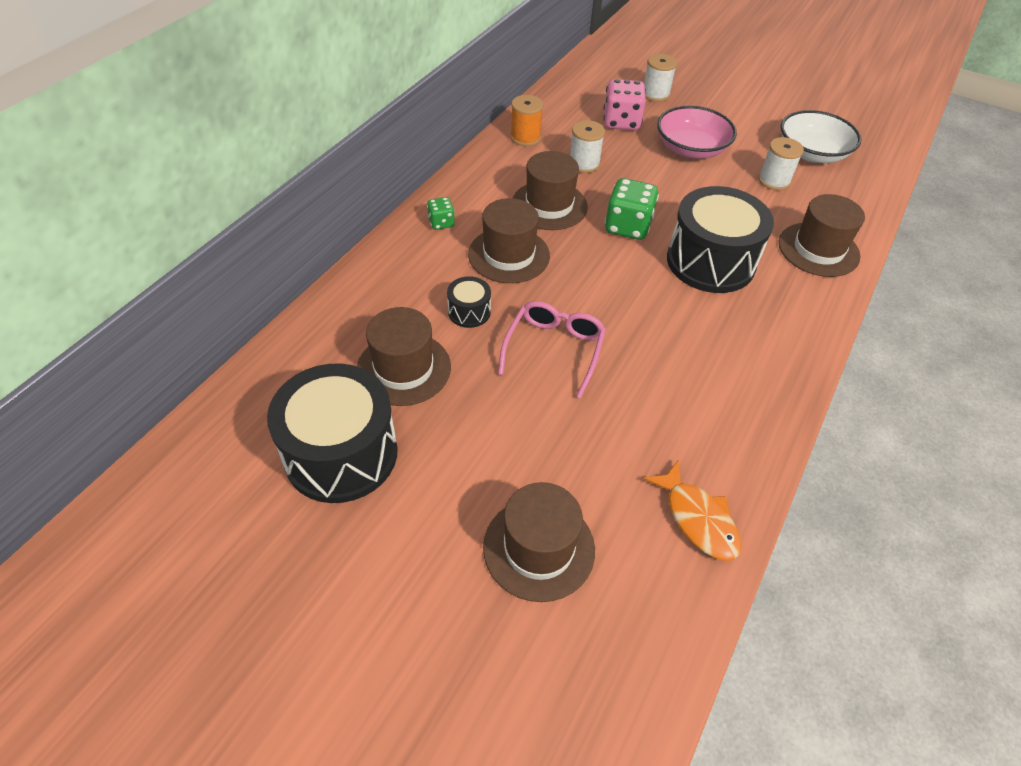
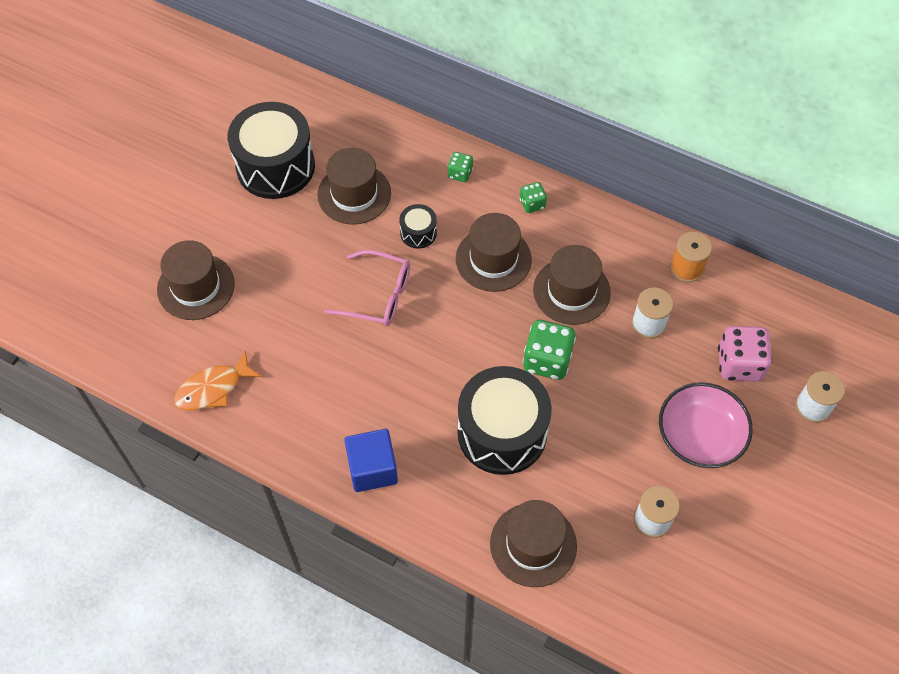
camera: 90 degrees right, 10 degrees up
(390, 274) = (460, 174): none -> green dice
(772, 360) = (372, 469): none -> blue cube
(812, 153) = (719, 577): white bowl -> none

